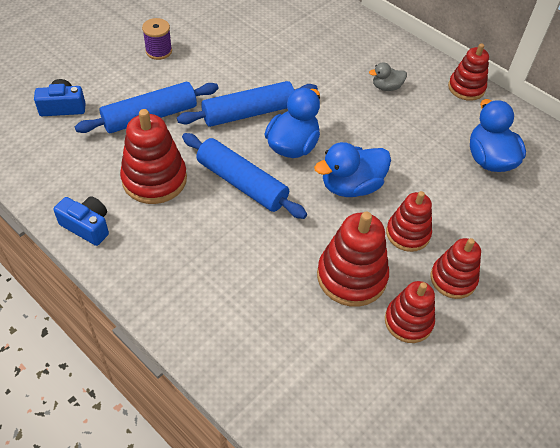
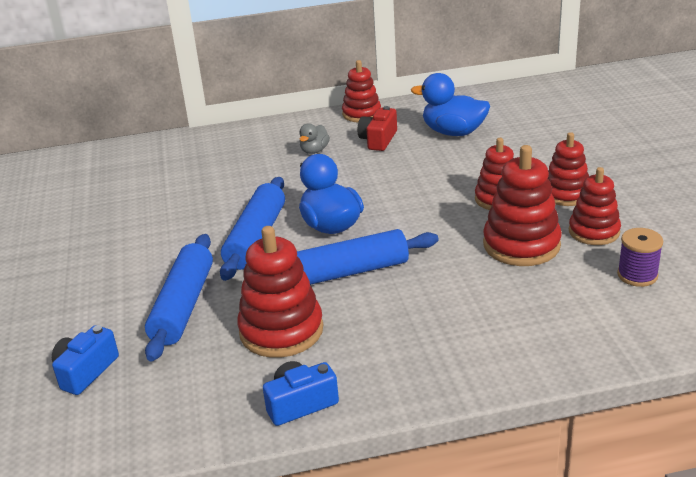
camera: 50 degrees left, 20 degrees down
(159, 51) = (88, 269): purple spool -> purple spool (637, 275)
(351, 186) = (415, 210): blue duck -> none
(435, 117) = (378, 140): none -> red camera

